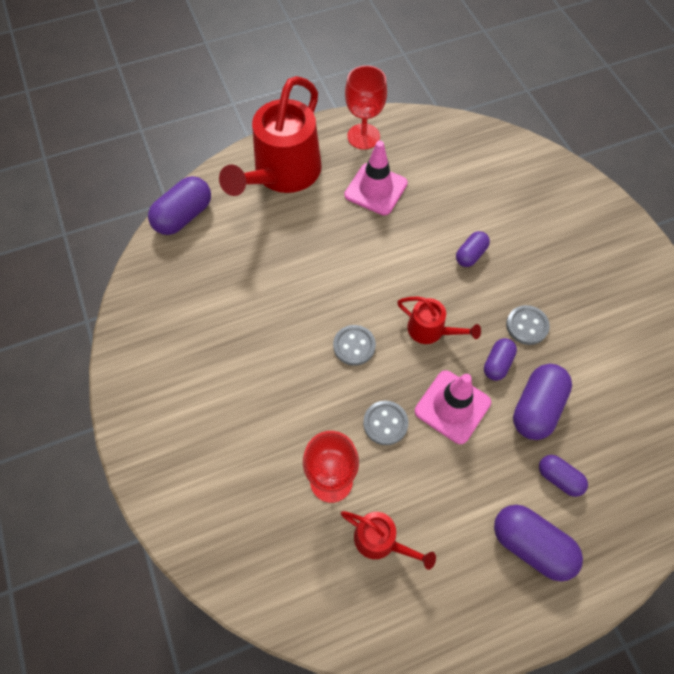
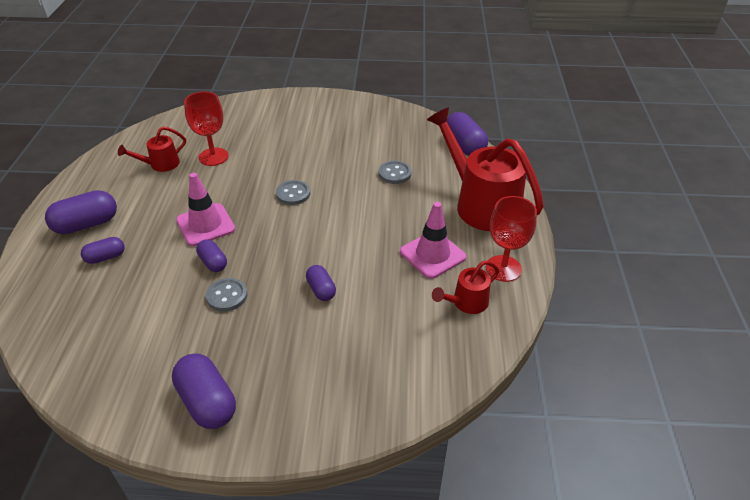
camera: 115 degrees right, 20 degrees down
(385, 423) = (225, 189): grey button -> grey button (394, 173)
(431, 330) = (271, 237): red watering can -> red watering can (466, 303)
(536, 408) = (161, 269): purple capsule -> purple capsule (207, 402)

